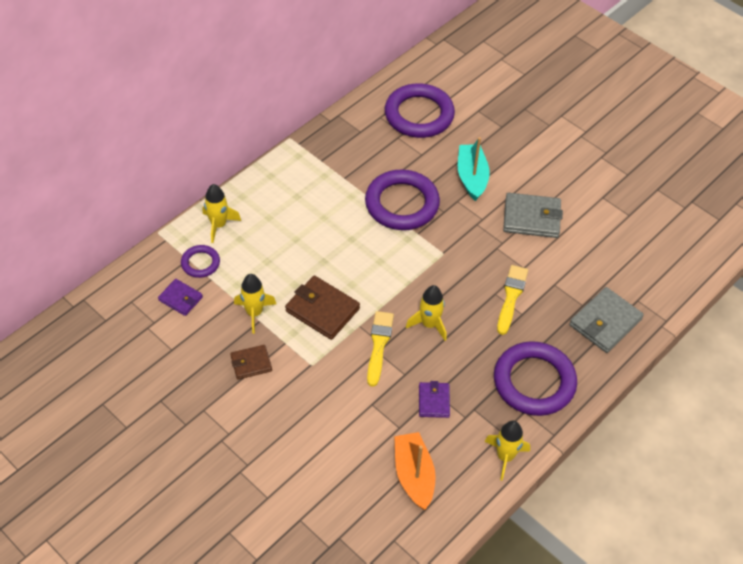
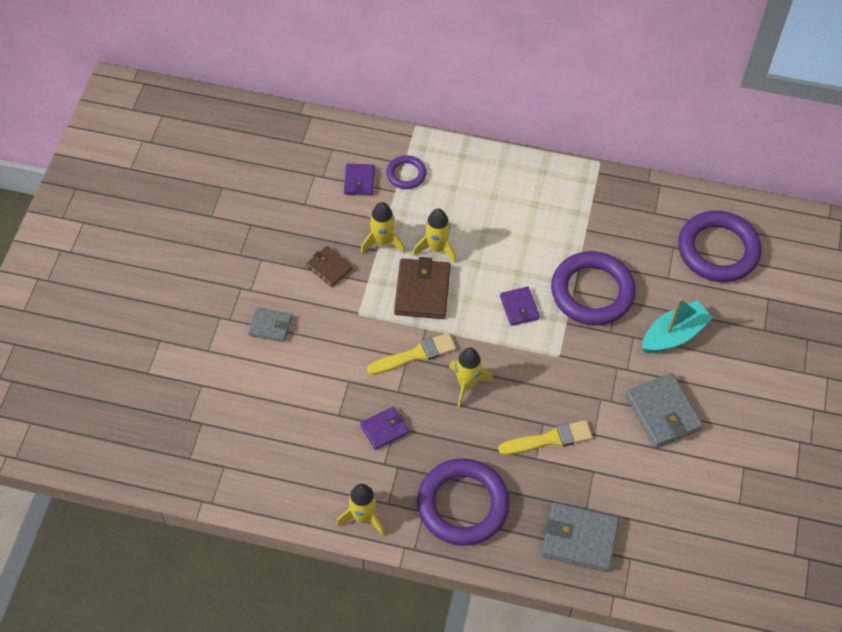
camera: 60 degrees right, 5 degrees up
(218, 225) = (457, 164): yellow rocket -> yellow rocket (436, 248)
(277, 436) = (270, 326): none -> grey wallet
(383, 255) = (519, 308): none -> purple wallet
(414, 475) = (297, 450): orange boat -> none

